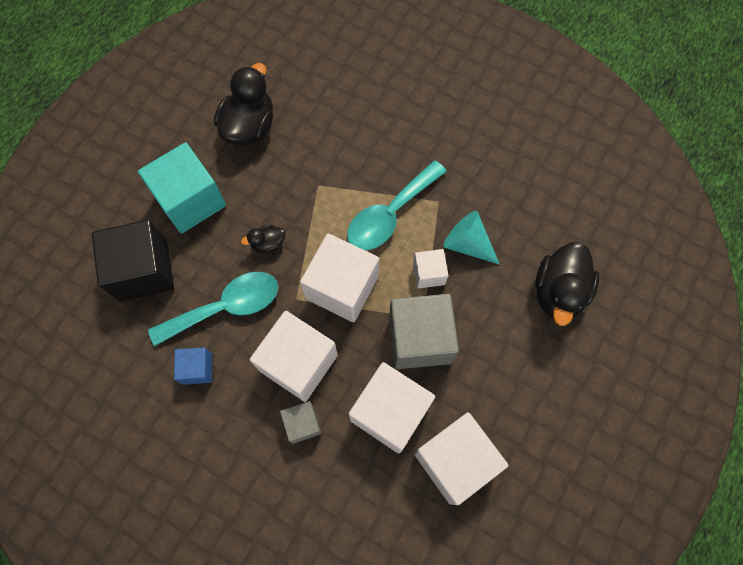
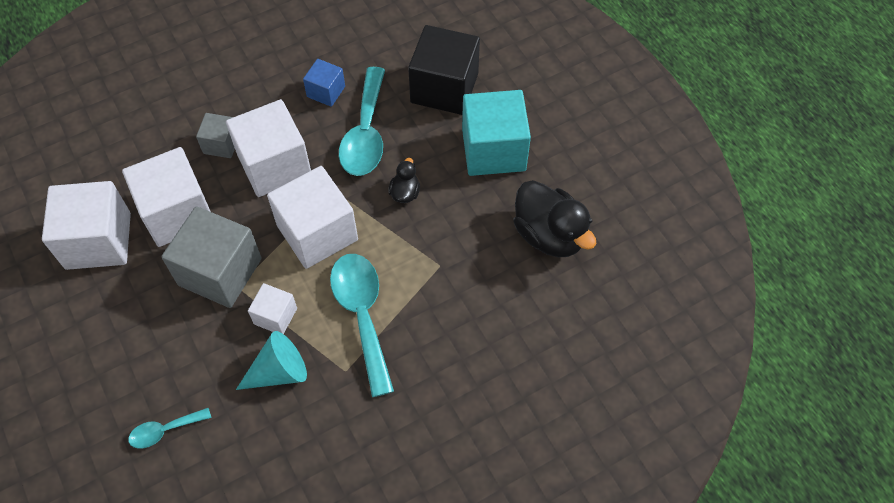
camera: 120 degrees right, 10 degrees down
(559, 292) = (164, 430): black duck -> turquoise spoon

